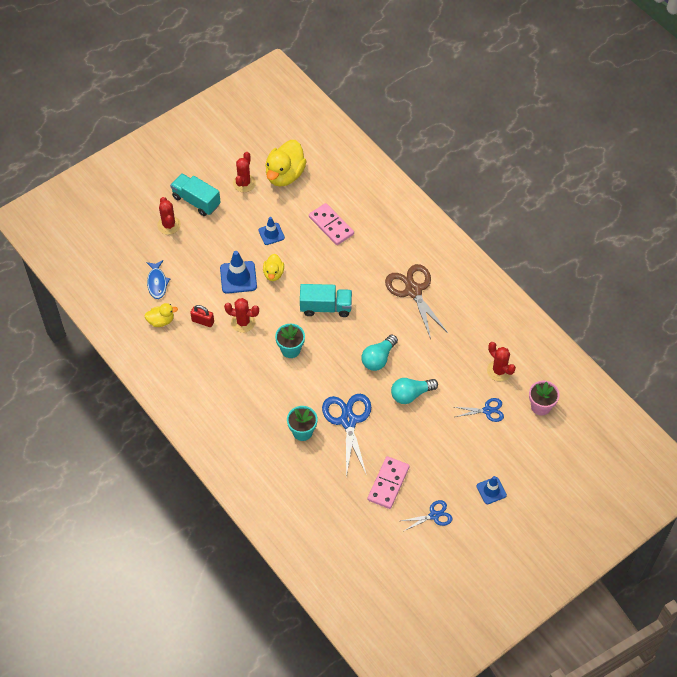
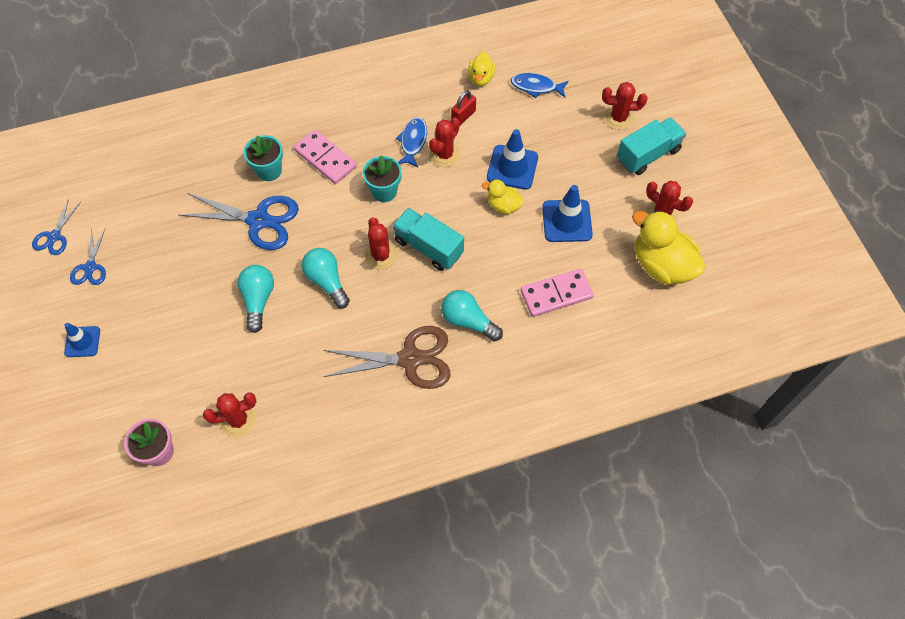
camera: 110 degrees right, 5 degrees up
(239, 346) = (413, 142): none -> blue fish
(271, 234) = (567, 221): blue traffic cone -> blue traffic cone, size x1.57
(326, 307) = (428, 247): turquoise truck -> turquoise truck turned 105 degrees clockwise
(344, 333) = (381, 255): none -> red cactus
(372, 267) = (468, 321): none -> turquoise light bulb
(388, 483) = (157, 234): pink domino -> pink domino (325, 158)
(487, 410) = (189, 381): blue scissors -> blue scissors (54, 237)

